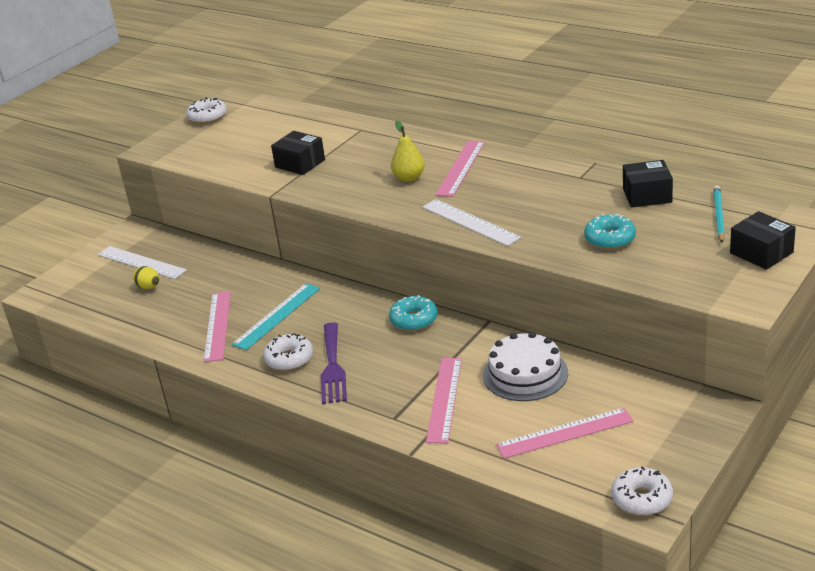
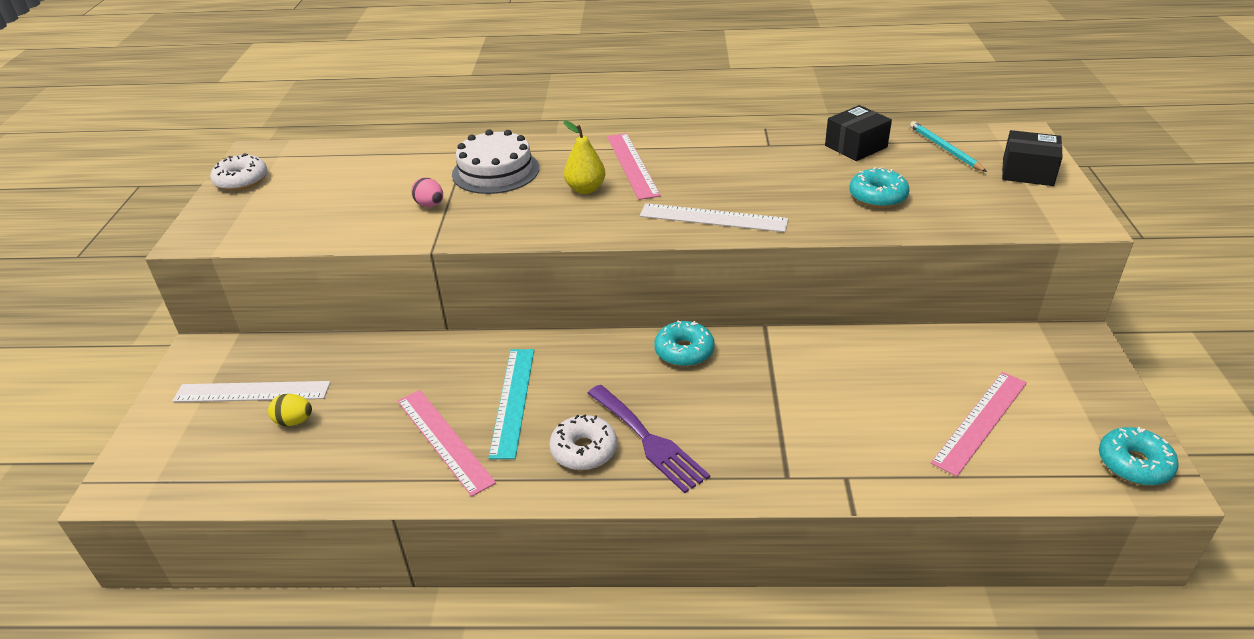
camera: 35 degrees left, 5 degrees up
(300, 163) = (430, 205): black box -> pink egg
(445, 399) = (818, 431): pink ruler -> none
(525, 374) = (867, 371): white cake -> white cake (495, 171)
(642, 498) = (1134, 464): white donut -> turquoise donut

